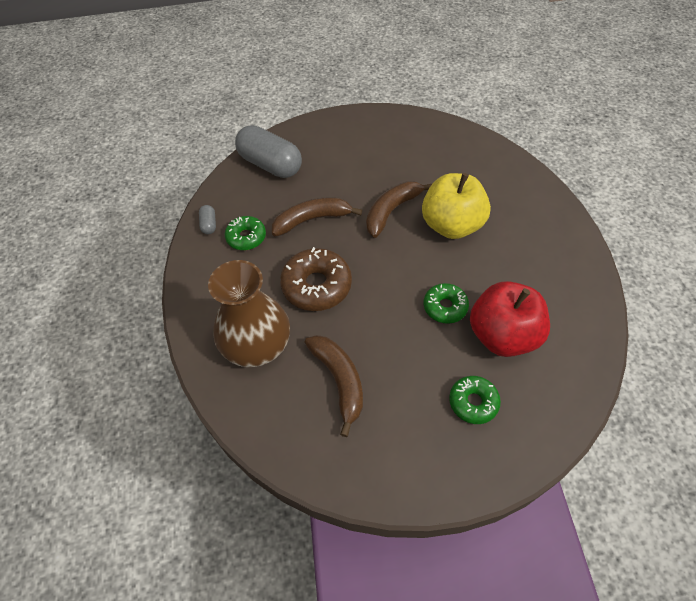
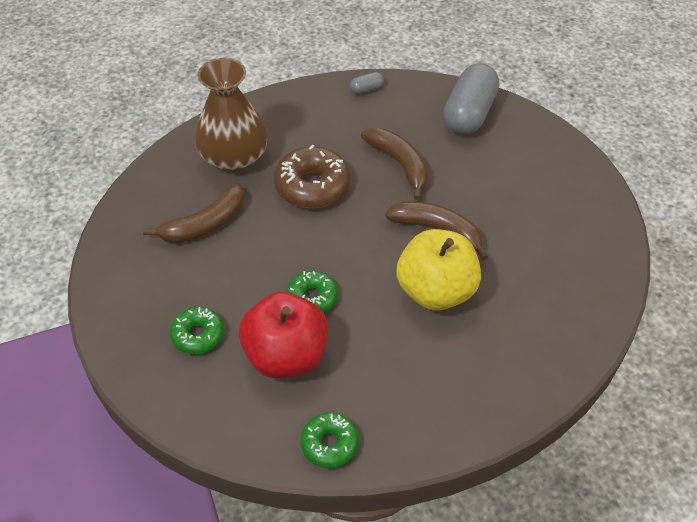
camera: 75 degrees right, 5 degrees down
(246, 237) = (358, 120): green donut -> green donut (329, 444)

